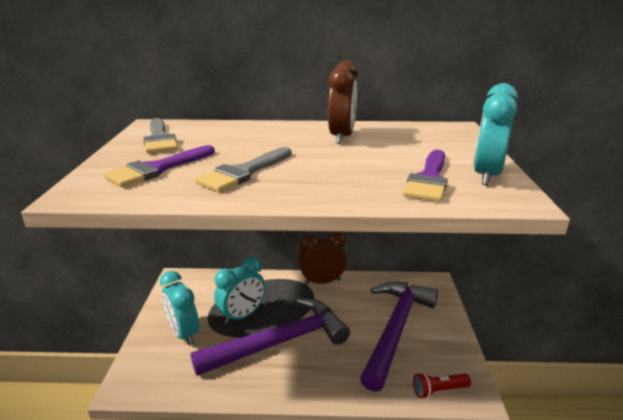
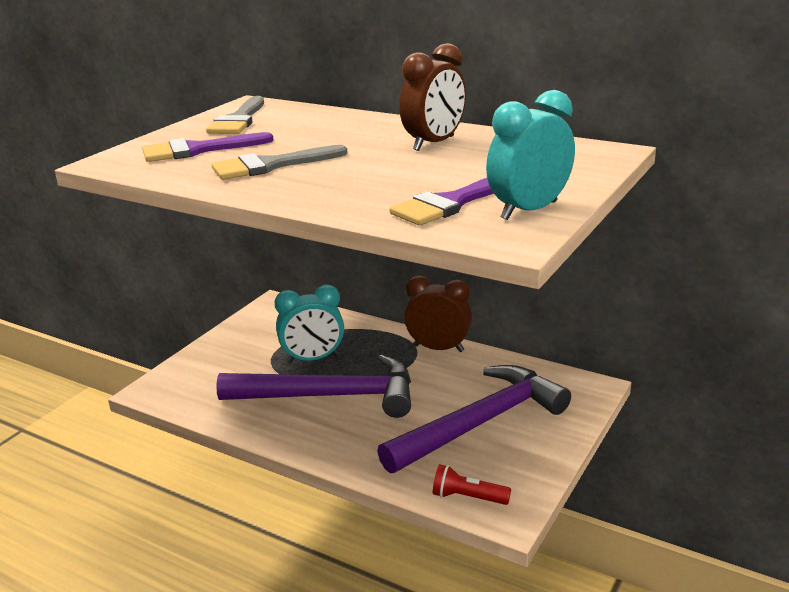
camera: 30 degrees right, 0 degrees up
(184, 333) = (239, 359): turquoise clock -> none

